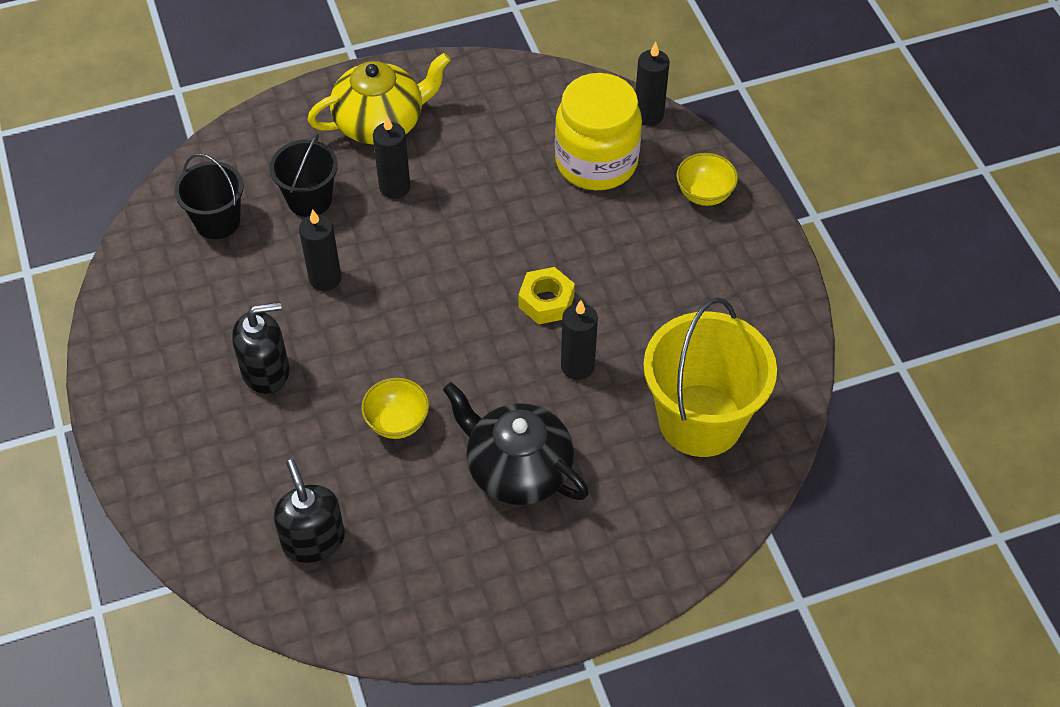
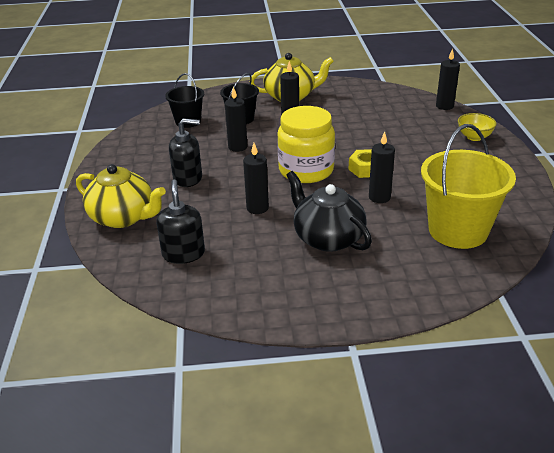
camera: 15 degrees right, 20 degrees down
(193, 479) = (123, 217): none -> yellow teapot
(397, 422) = (257, 208): yellow bowl -> black candle
(596, 162) = (410, 120): yellow jar -> yellow jar (306, 170)

